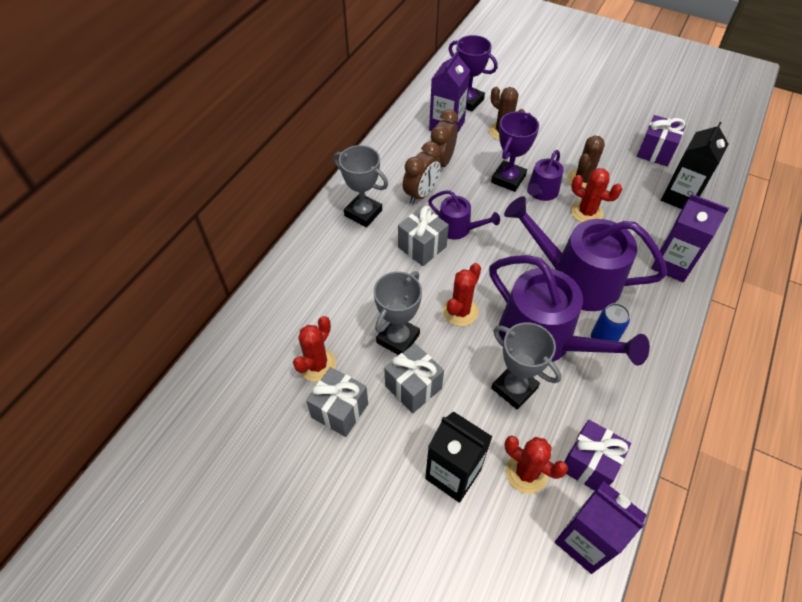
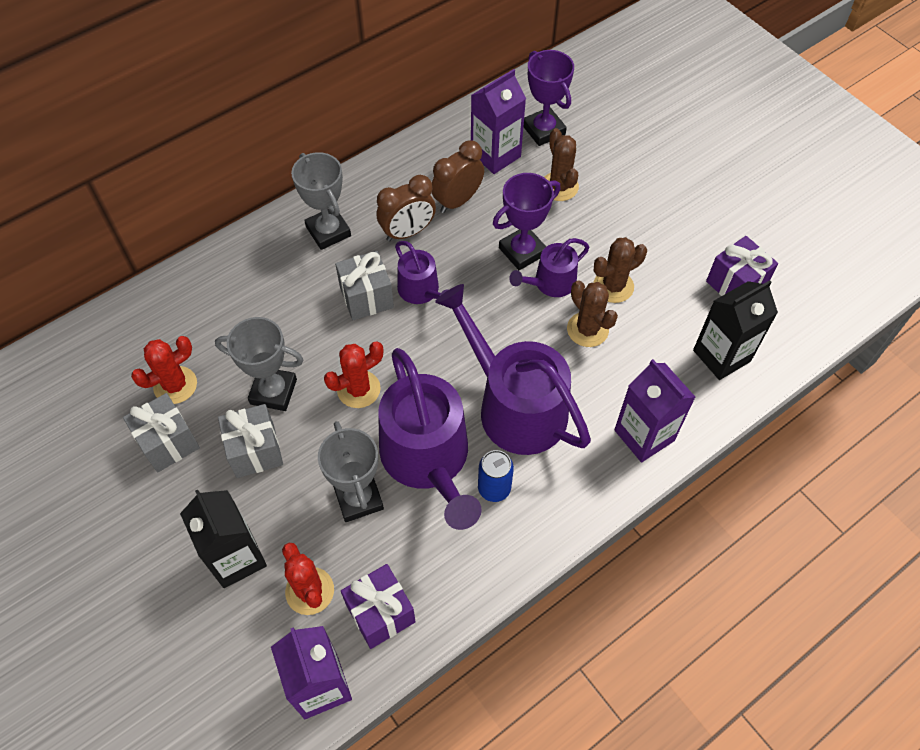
camera: 25 degrees right, 5 degrees up
(398, 338) = (273, 391): grey trophy -> grey trophy turned 45 degrees clockwise
(586, 212) = (587, 329): red cactus -> brown cactus

